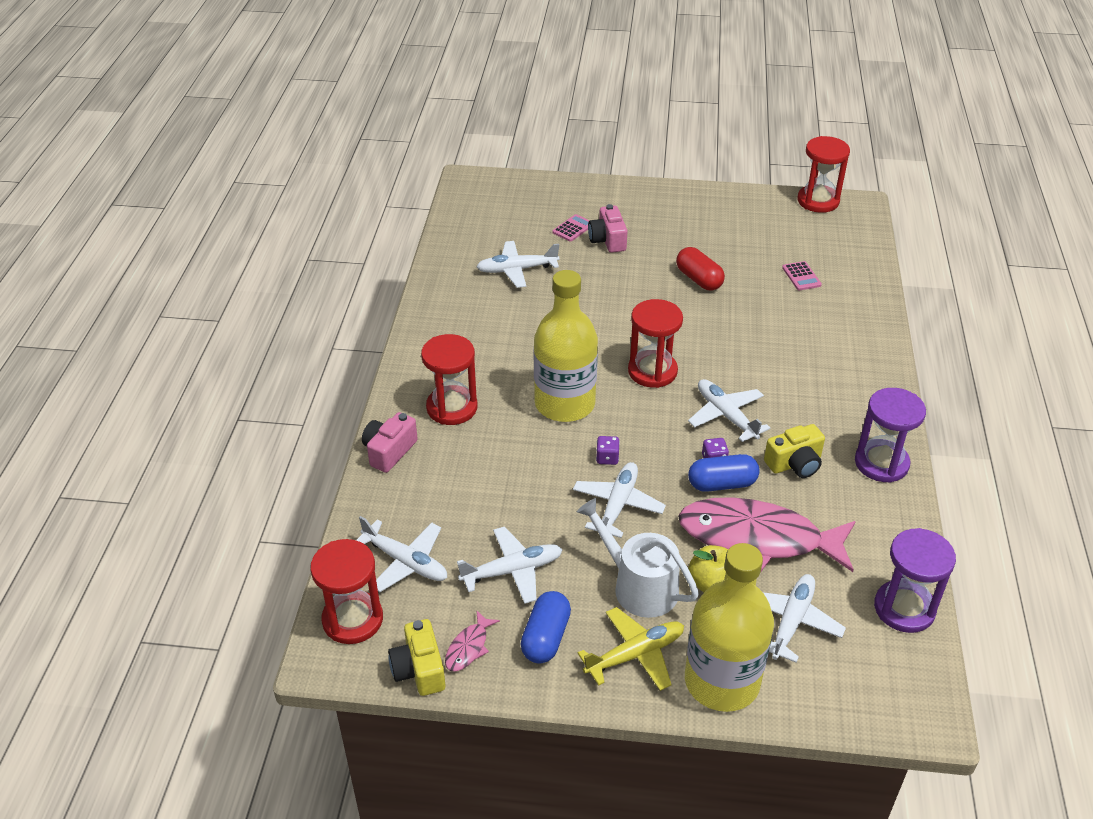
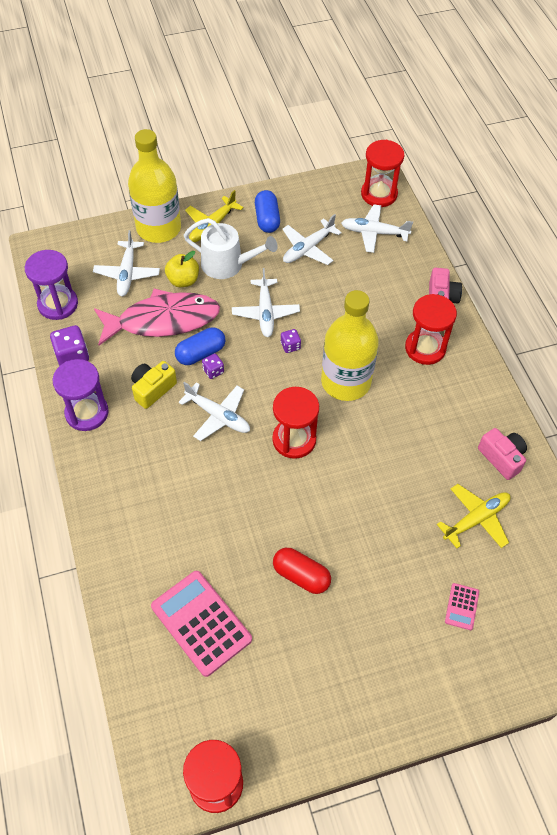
camera: 155 degrees right, 15 degrees up
(419, 669) = (325, 183): yellow camera -> none
(468, 647) = (306, 201): pink fish -> none
(517, 270) = (476, 519): white plane -> yellow plane
(608, 240) = (417, 602): pink camera -> pink camera (502, 458)
(801, 276) = (201, 623): pink calculator -> pink calculator, size x2.14
(891, 532) = (72, 356): none -> purple dice

